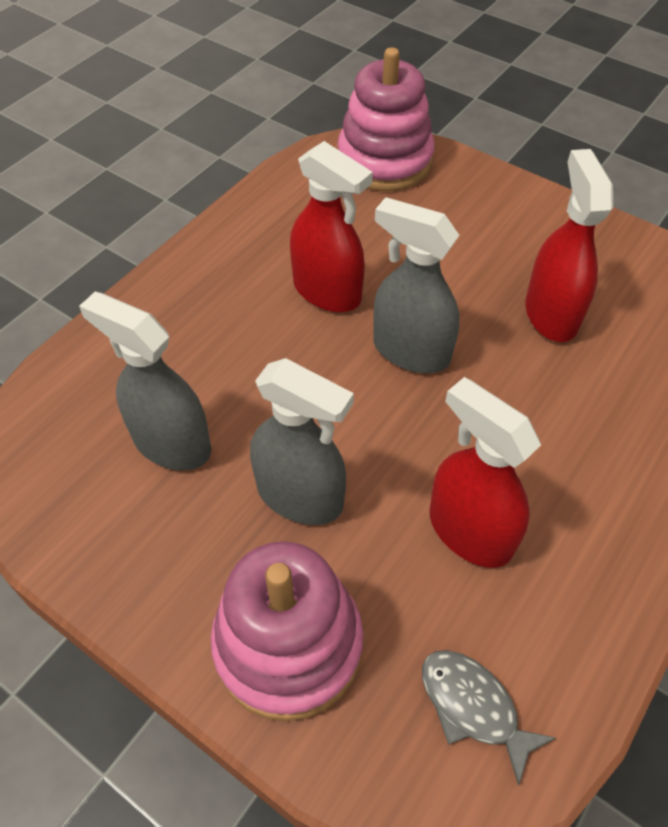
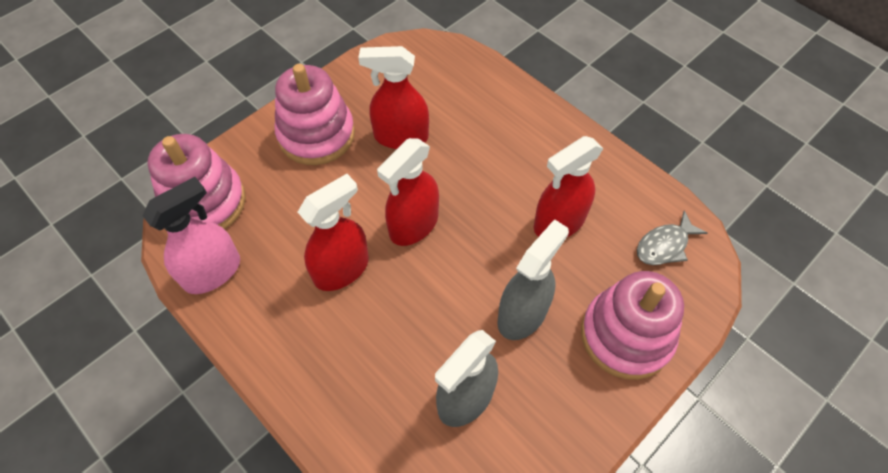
camera: 80 degrees left, 5 degrees up
(299, 187) = (213, 272): none -> pink spray bottle
(410, 351) = (413, 225): grey spray bottle -> red spray bottle
(517, 230) = (316, 135): none -> pink stacking toy

